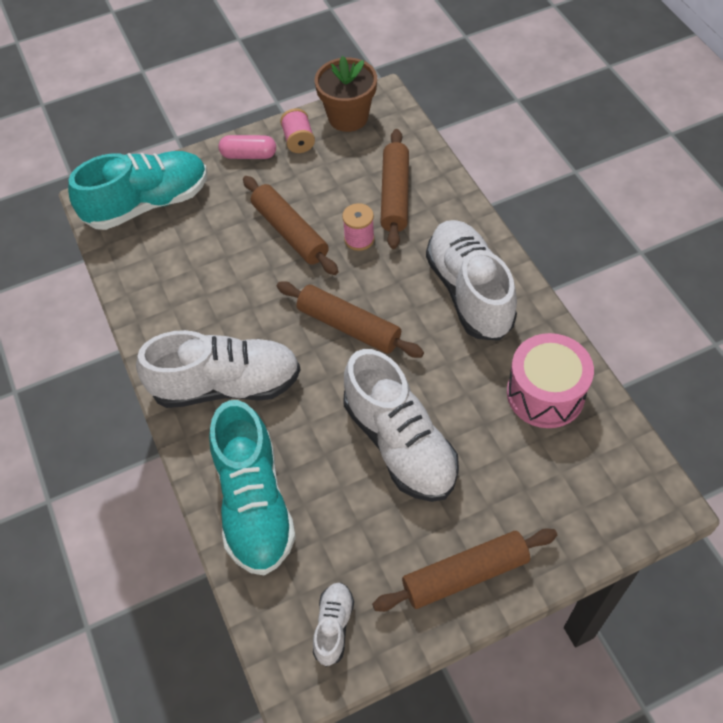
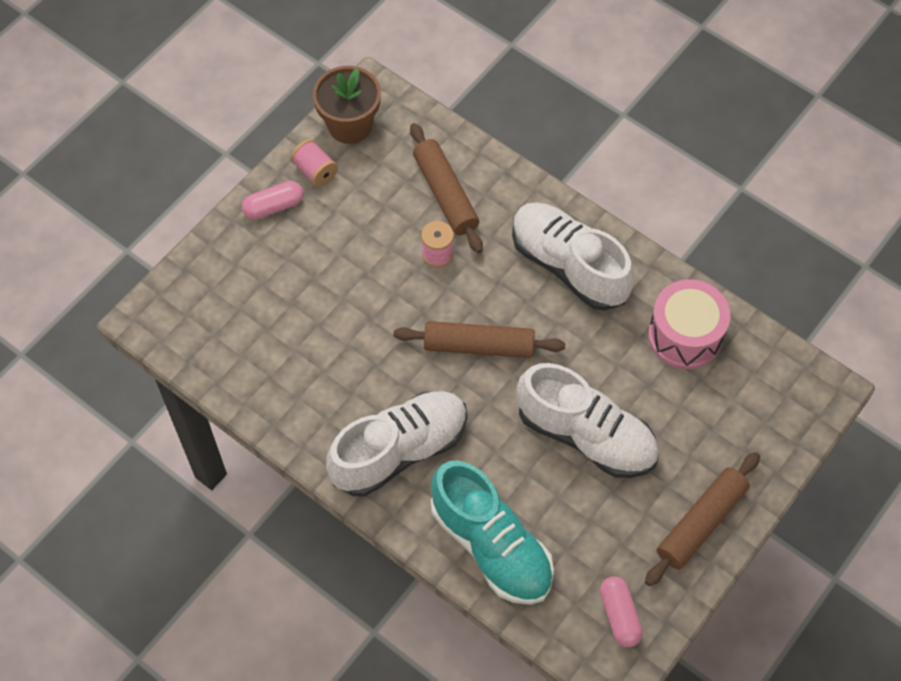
camera: 30 degrees left, 5 degrees up
(148, 204) = (203, 301): turquoise shoe -> none
(290, 232) = (366, 273): brown rolling pin -> none
(333, 626) = (619, 615): white shoe -> pink capsule

